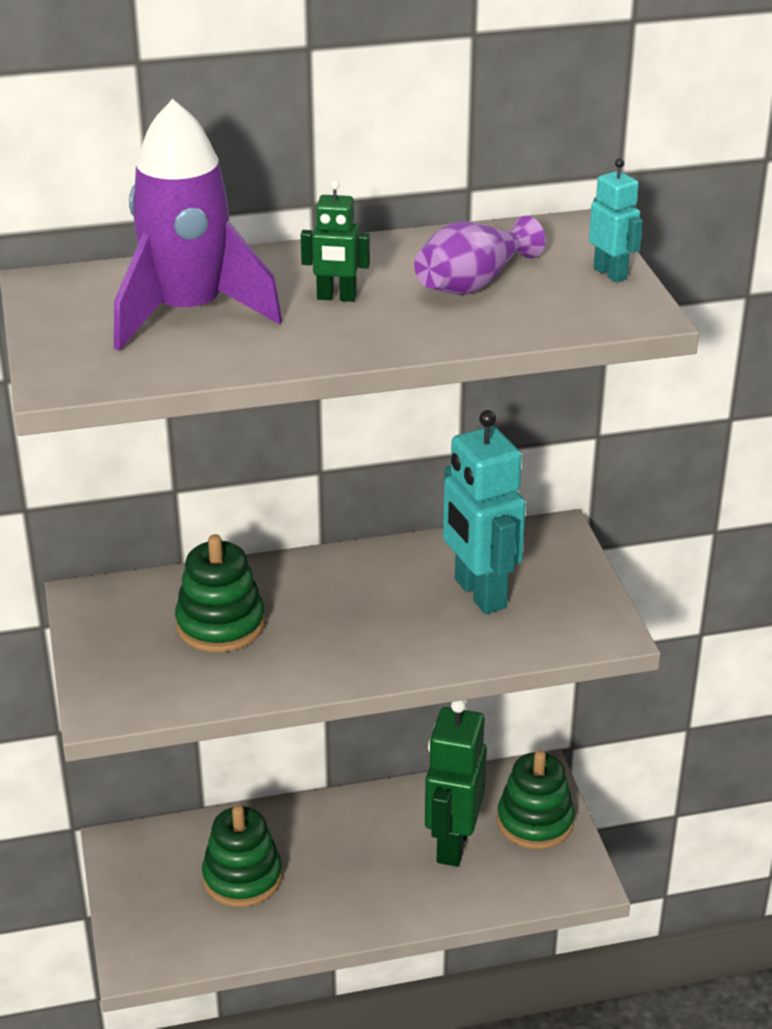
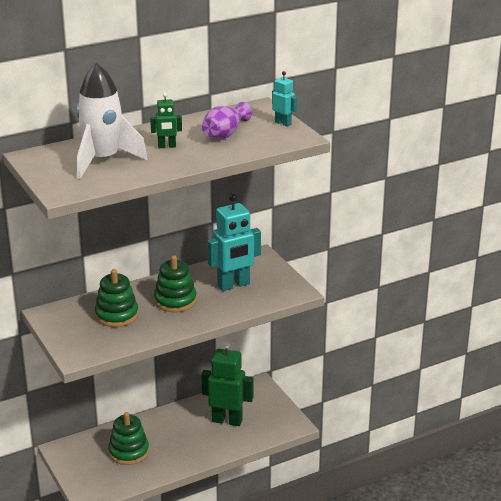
camera: 15 degrees left, 5 degrees down
(188, 313) = (103, 160): purple rocket -> white rocket
(452, 844) = (227, 420): green robot -> green robot turned 105 degrees clockwise
(479, 594) = (234, 285): turquoise robot -> turquoise robot turned 75 degrees counterclockwise
(535, 821) = (264, 404): green stacking toy -> green stacking toy (175, 301)

